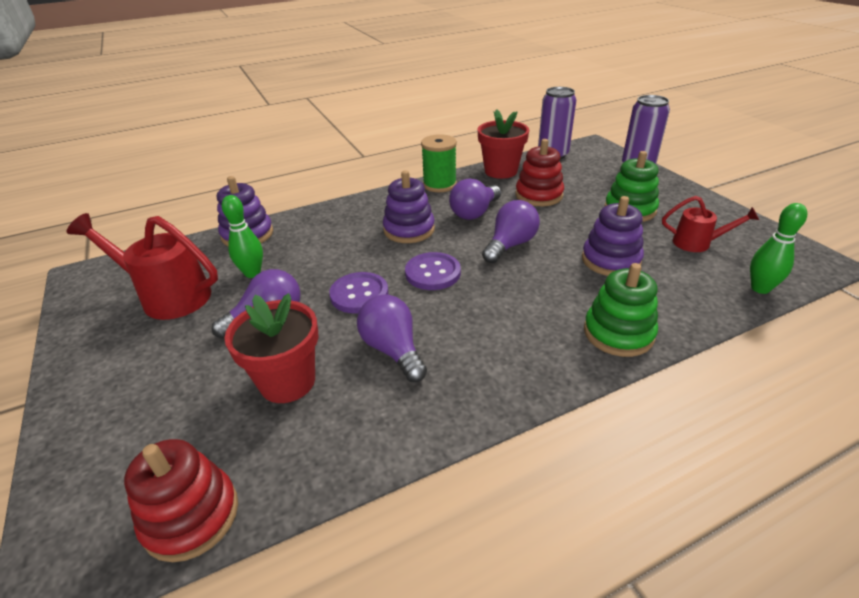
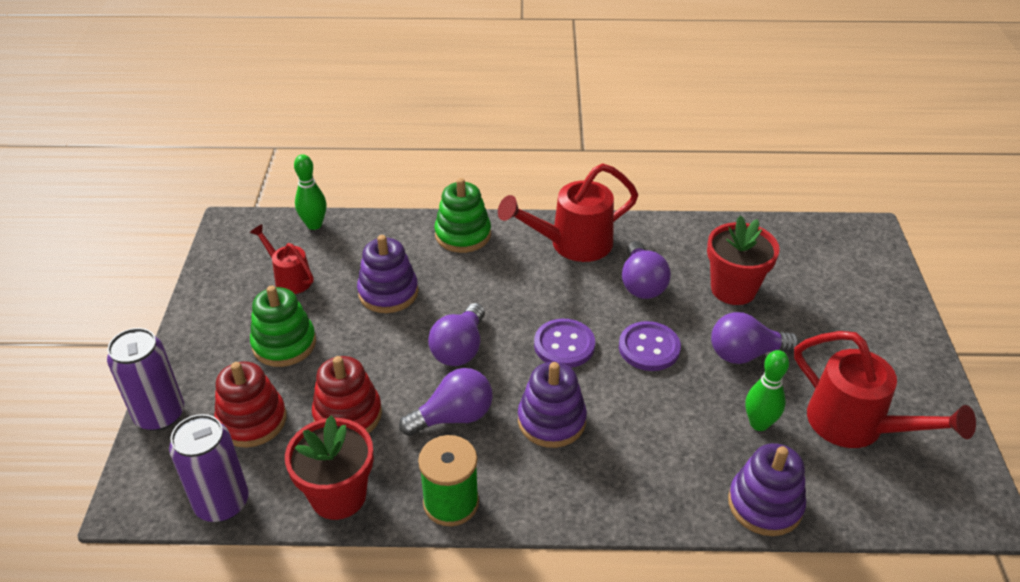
camera: 155 degrees left, 5 degrees up
(191, 516) = (800, 234): red stacking toy -> red stacking toy (252, 420)
(496, 368) = (573, 244): none -> red watering can
(510, 245) = (460, 349): purple light bulb -> purple light bulb turned 45 degrees counterclockwise

